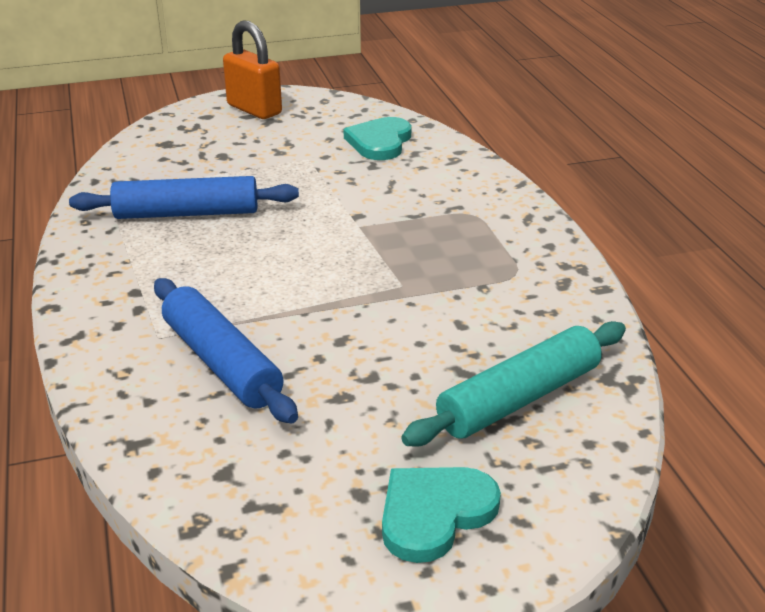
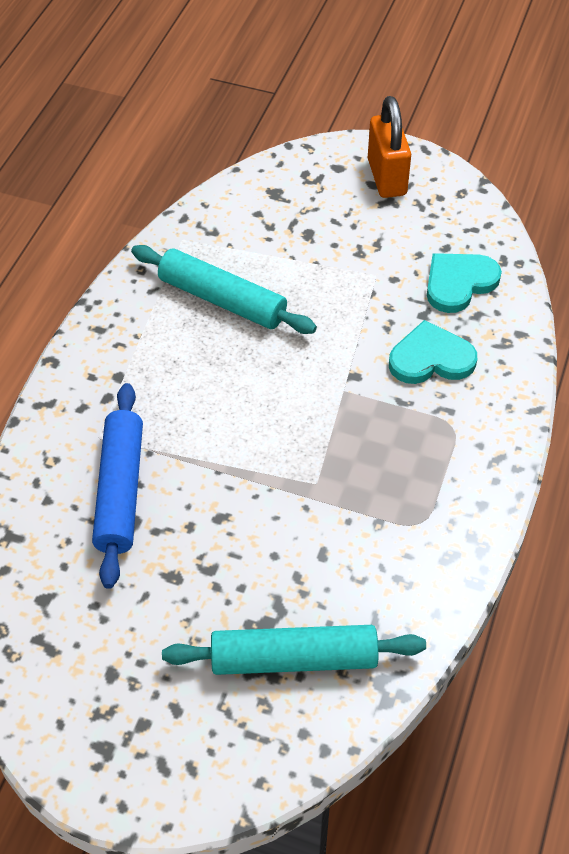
camera: 35 degrees right, 20 degrees up
(186, 213) = (222, 300): blue rolling pin -> turquoise rolling pin
(434, 513) = (142, 723): turquoise heart -> turquoise heart (431, 358)

